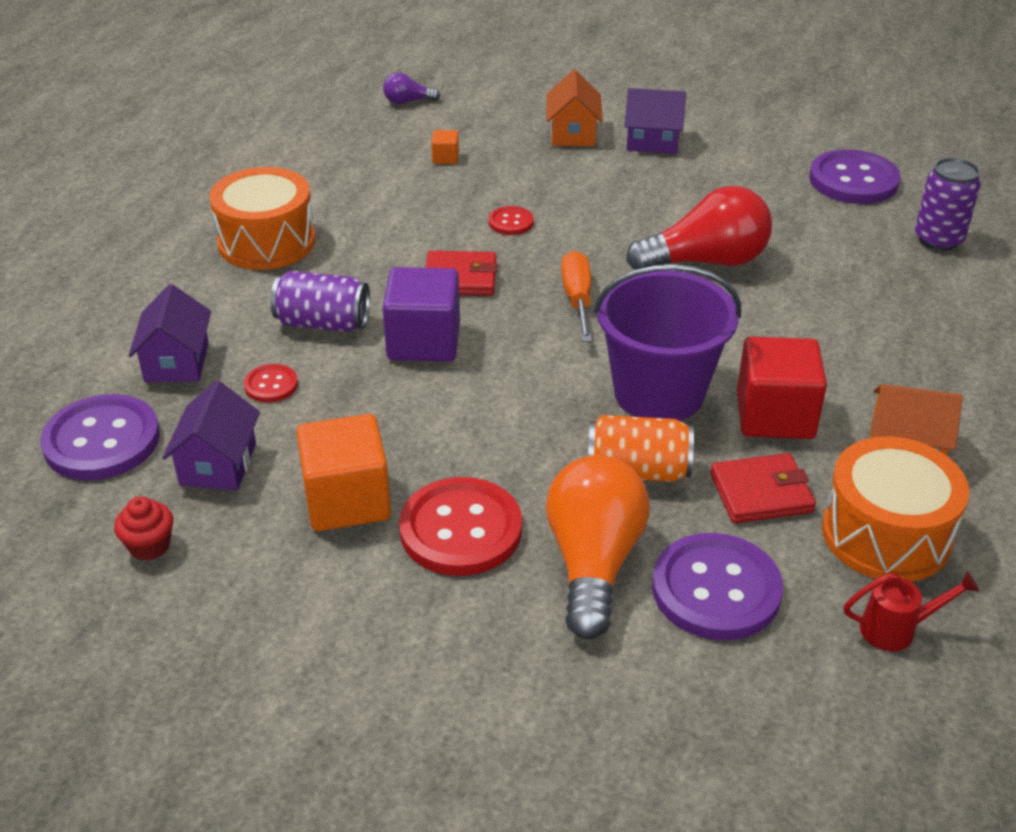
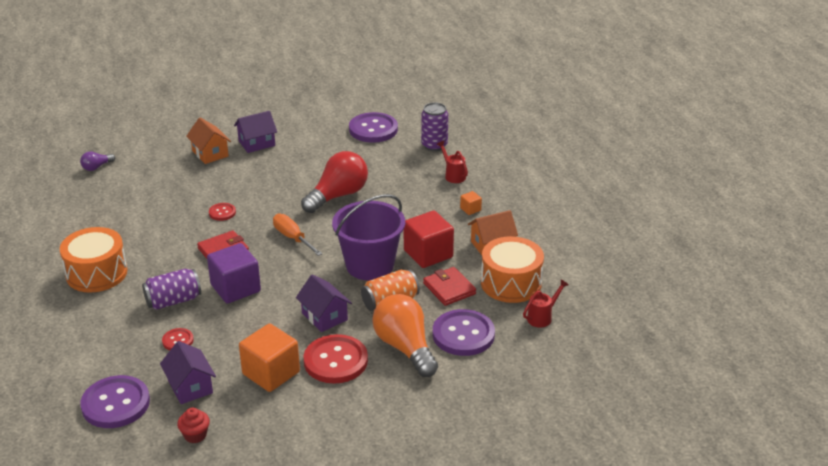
camera: 35 degrees left, 5 degrees down
(177, 362) = (114, 351): purple house -> purple house (324, 316)
(445, 158) = (152, 191): orange cube -> orange cube (470, 209)
(761, 493) = (449, 288): red wallet -> red wallet turned 75 degrees counterclockwise
(932, 300) = (453, 175): none -> red watering can

